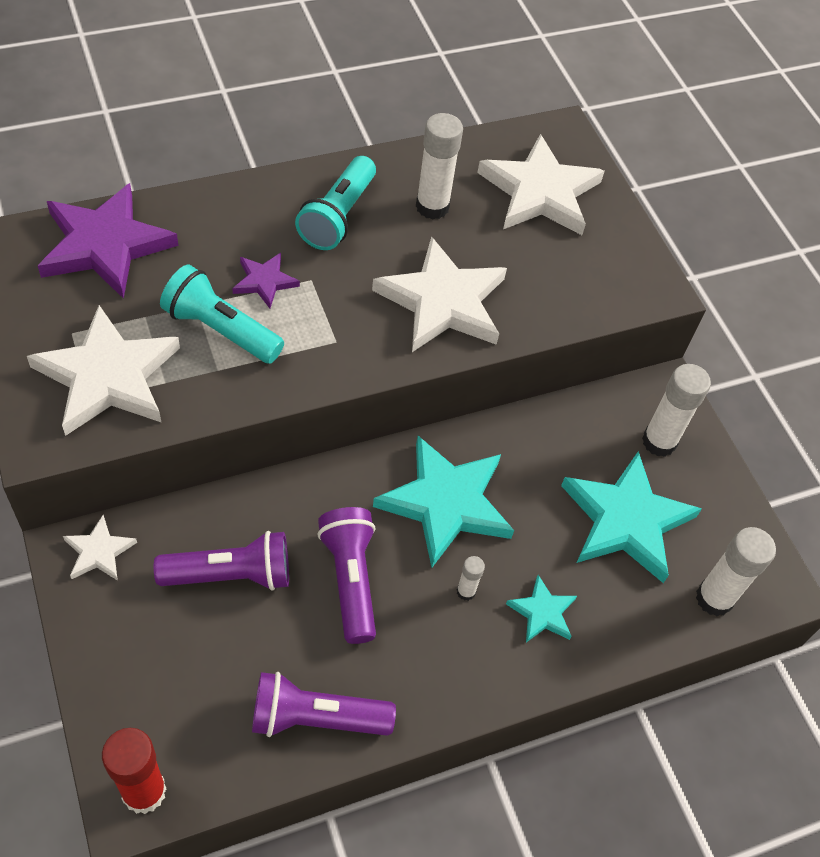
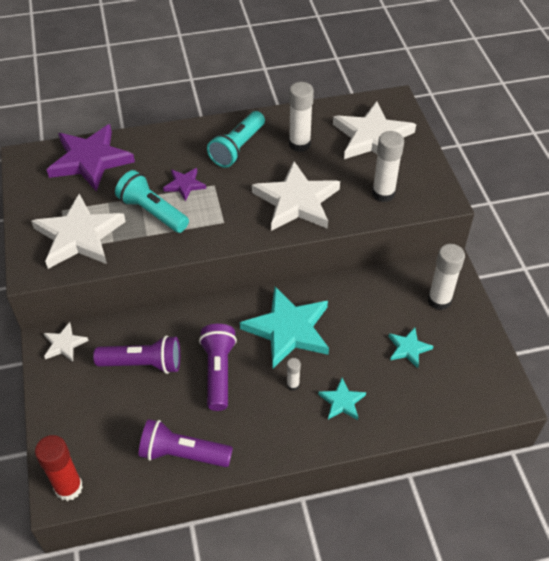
camera: 15 degrees right, 5 degrees down
(626, 520) = (408, 348): turquoise star -> turquoise star, size x0.49
(714, 598) = (462, 402): white glue stick -> white glue stick (383, 193)

